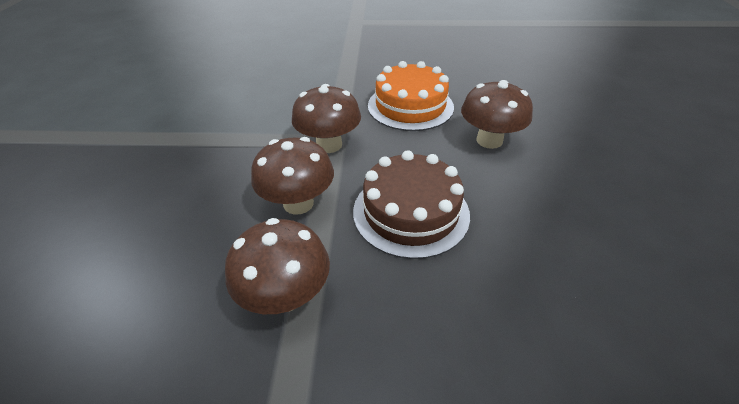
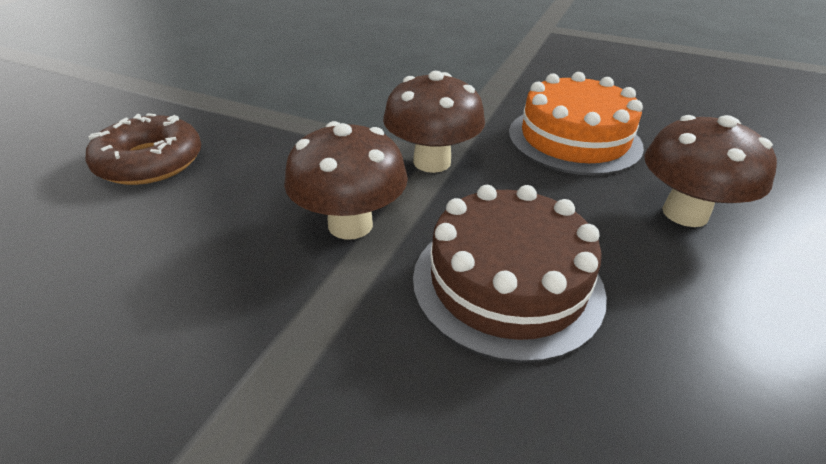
camera: 20 degrees right, 5 degrees down
(122, 198) = (150, 162): none -> brown donut
(286, 295) = (264, 344): brown mushroom -> none

